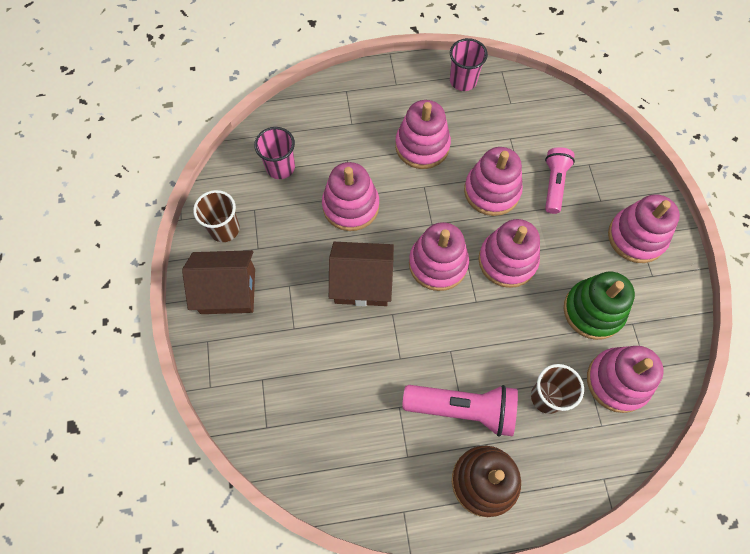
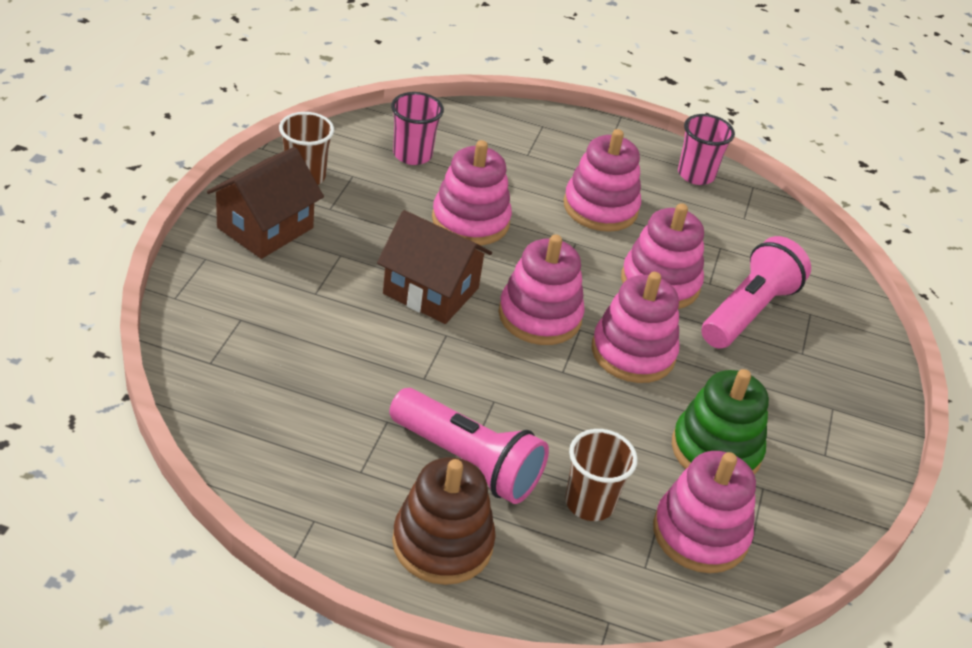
camera: 20 degrees right, 25 degrees down
(228, 291) = (265, 228): brown house -> brown house turned 75 degrees counterclockwise
(554, 184) = (748, 311): pink flashlight -> pink flashlight, size x1.50
(636, 237) = (828, 408): pink stacking toy -> none

